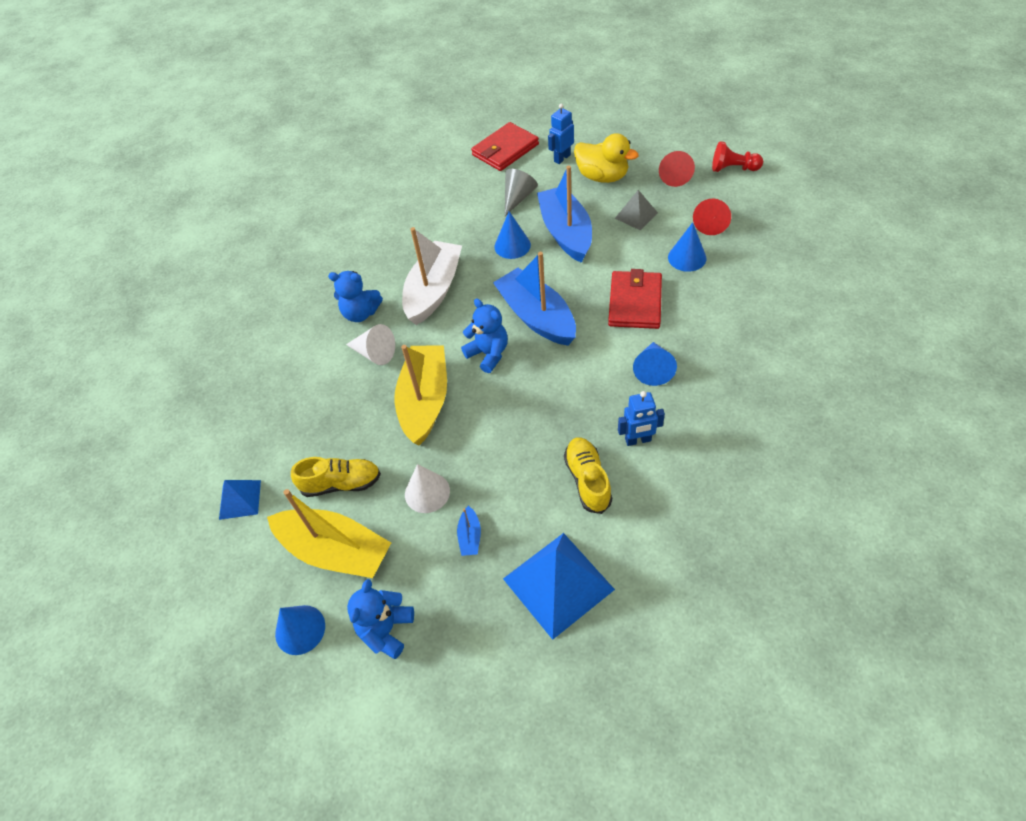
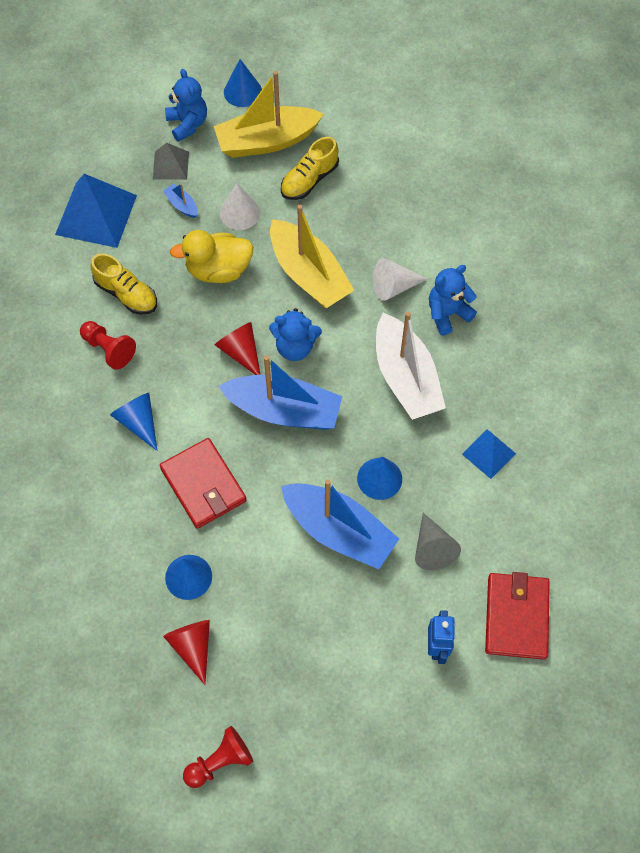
camera: 135 degrees right, 10 degrees up
(240, 499) = (370, 127): blue pyramid -> blue pyramid (488, 453)
(602, 176) = (365, 645): yellow duck -> yellow duck (218, 270)
(636, 215) = (282, 605): grey pyramid -> grey pyramid (171, 165)
(638, 440) = (109, 349): blue robot -> red pawn
(674, 175) = (283, 702): red cone -> red cone (241, 352)

